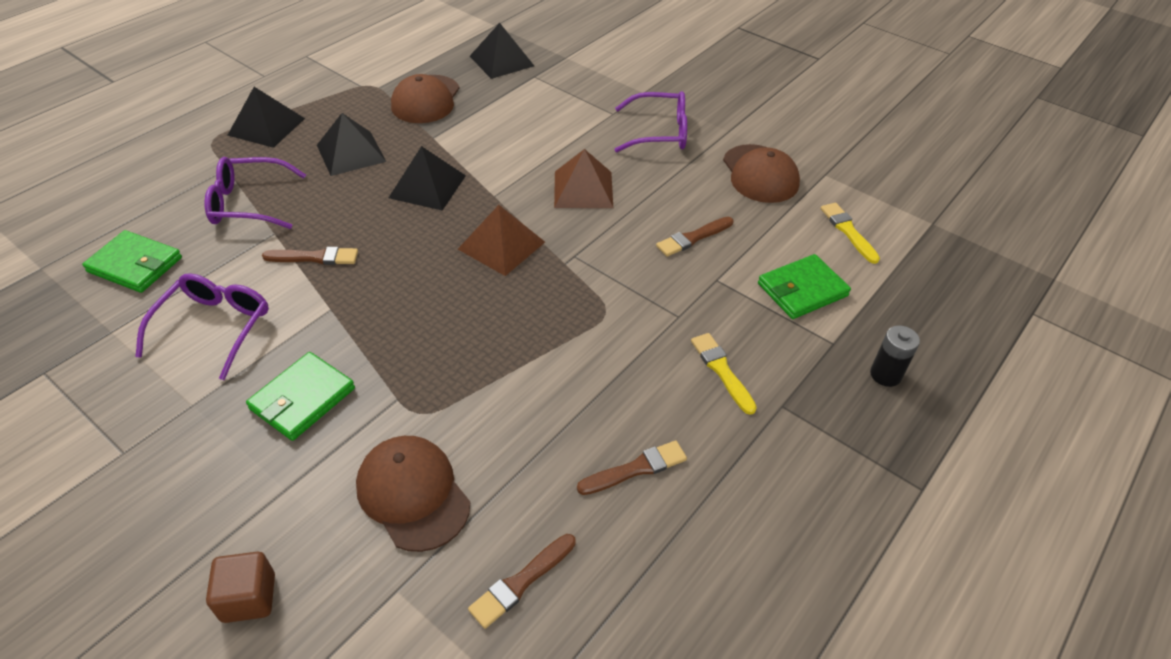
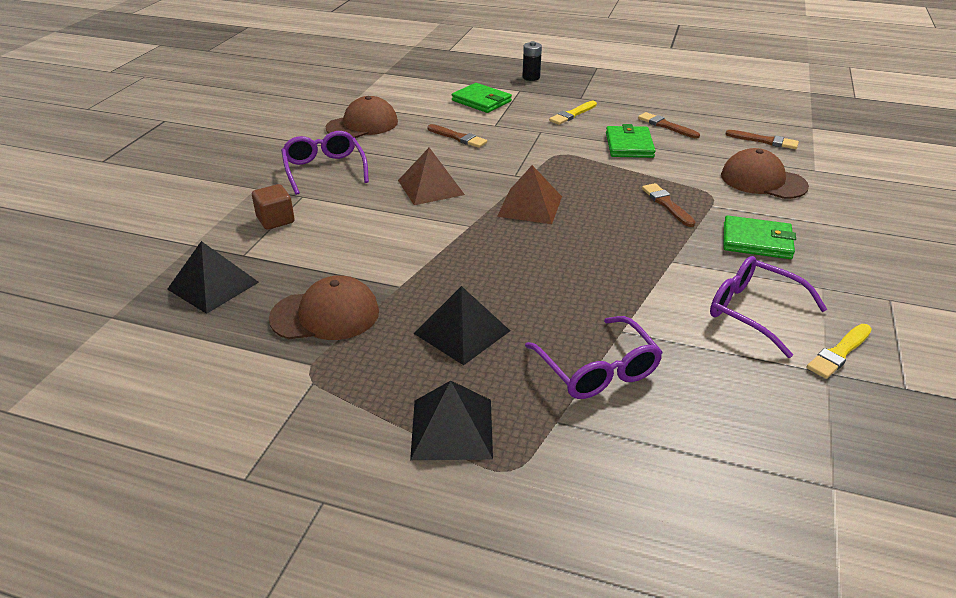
camera: 110 degrees left, 10 degrees down
(135, 265) = (750, 406): green wallet -> green wallet (629, 145)
(214, 327) = (753, 311): purple glasses -> purple glasses turned 45 degrees clockwise
(249, 598) = (882, 209): brown cube -> brown cube (275, 220)
(315, 257) = (628, 292): brown brush -> brown brush (666, 204)
(413, 494) = (763, 181): brown cap -> brown cap turned 90 degrees clockwise
(427, 186) = (483, 263): black pyramid -> none
(848, 231) = (411, 93): yellow brush -> yellow brush (839, 353)

